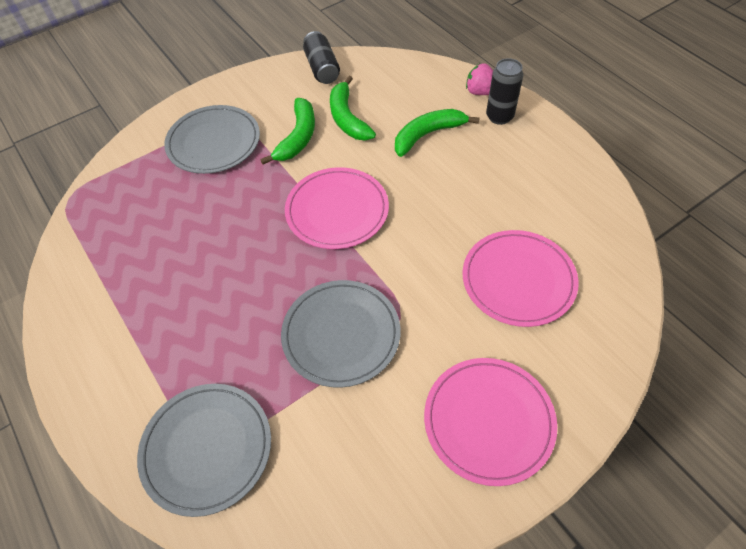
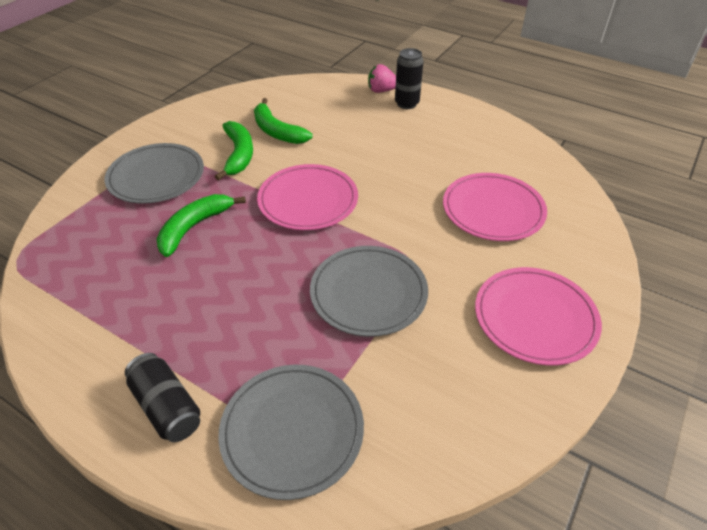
camera: 25 degrees left, 10 degrees down
(322, 68) = (232, 100): black can -> black can (167, 406)
(427, 135) = (355, 128): green banana -> green banana (194, 227)

